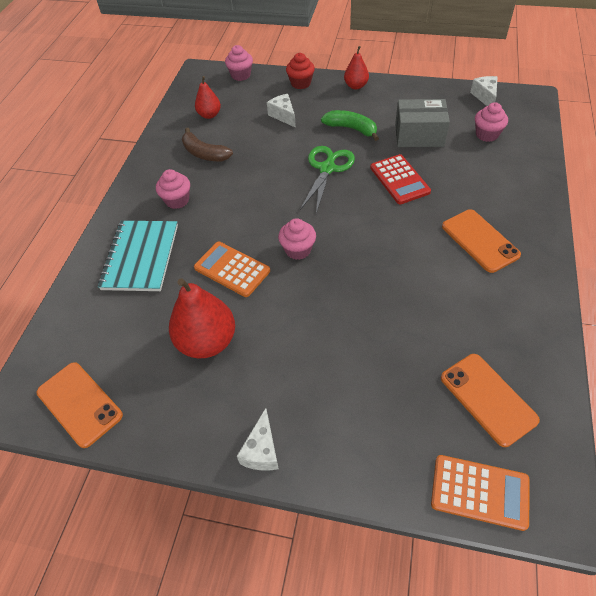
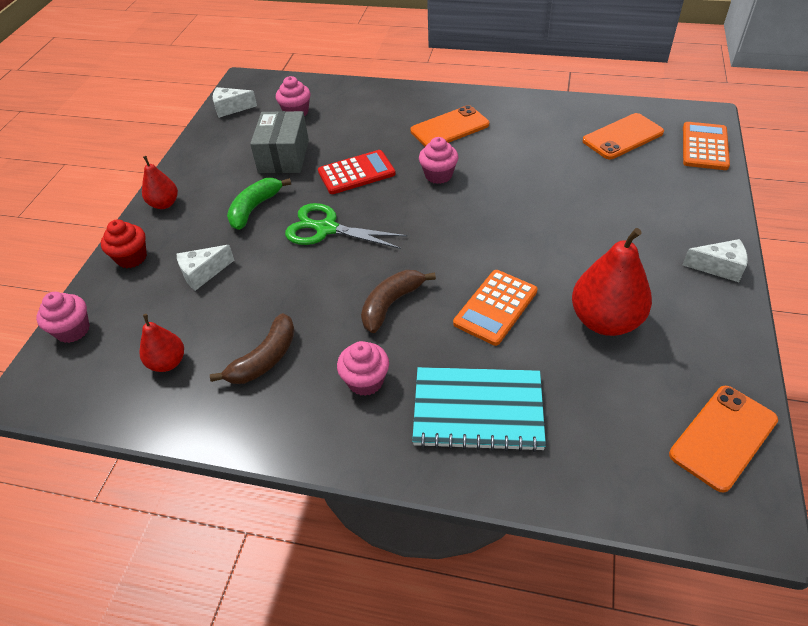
camera: 90 degrees left, 5 degrees down
(243, 209) = (391, 304): none -> brown banana
(298, 250) = (462, 250): pink cupcake -> pink cupcake (438, 175)

